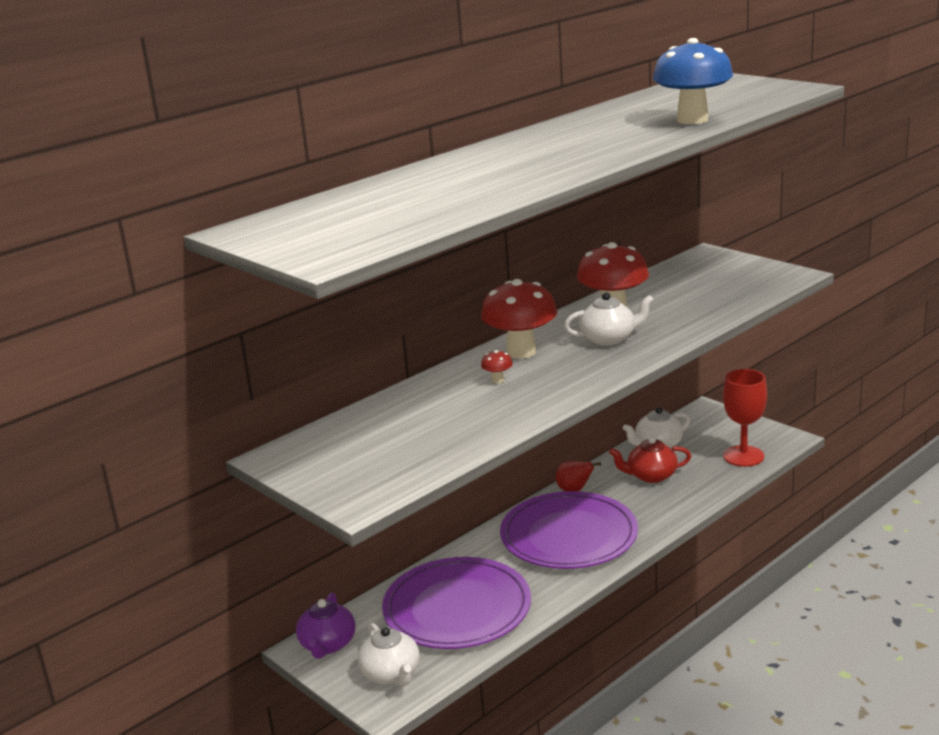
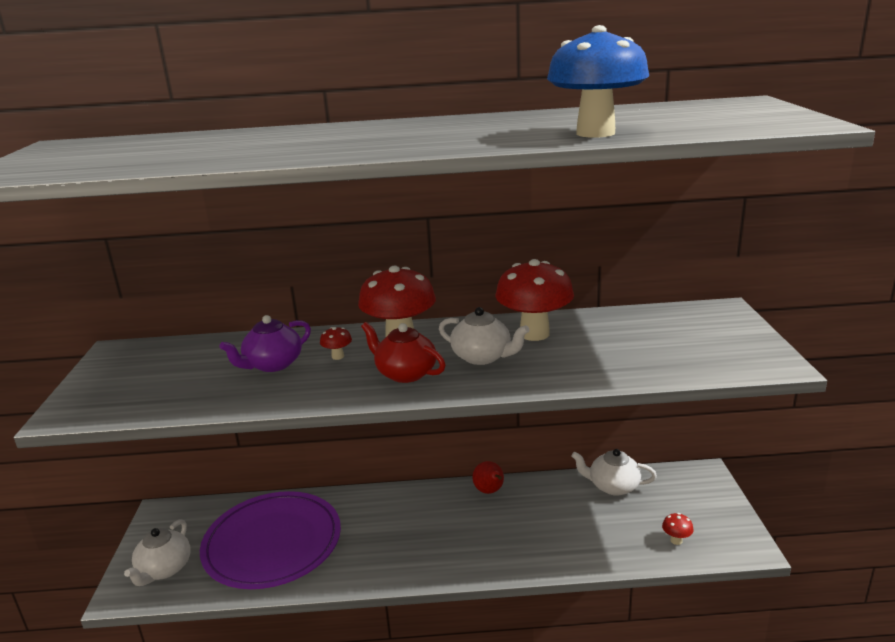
camera: 40 degrees right, 0 degrees up
(327, 645) = (174, 518): purple teapot -> purple teapot (272, 364)
(569, 536) = (427, 530): purple plate -> none
(651, 476) = (566, 513): red teapot -> red teapot (405, 373)
(743, 456) = (676, 540): red goblet -> red mushroom

